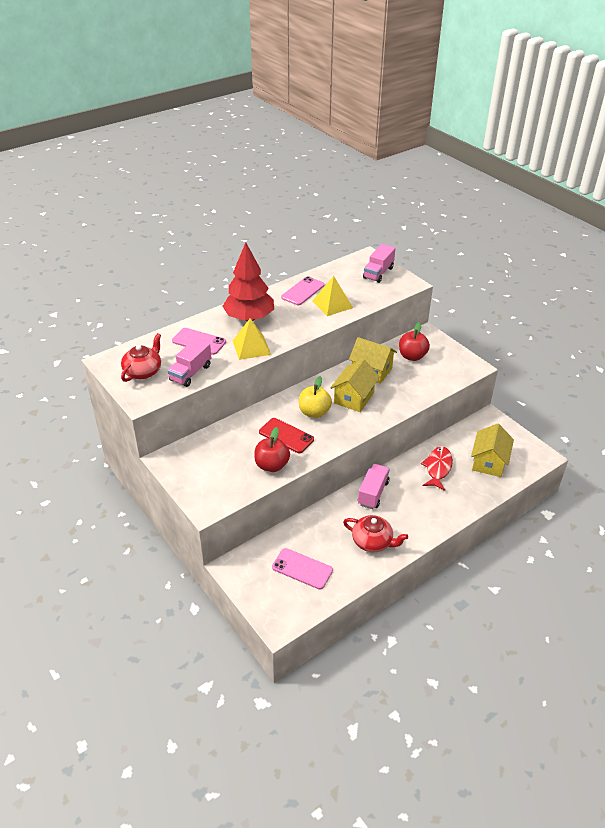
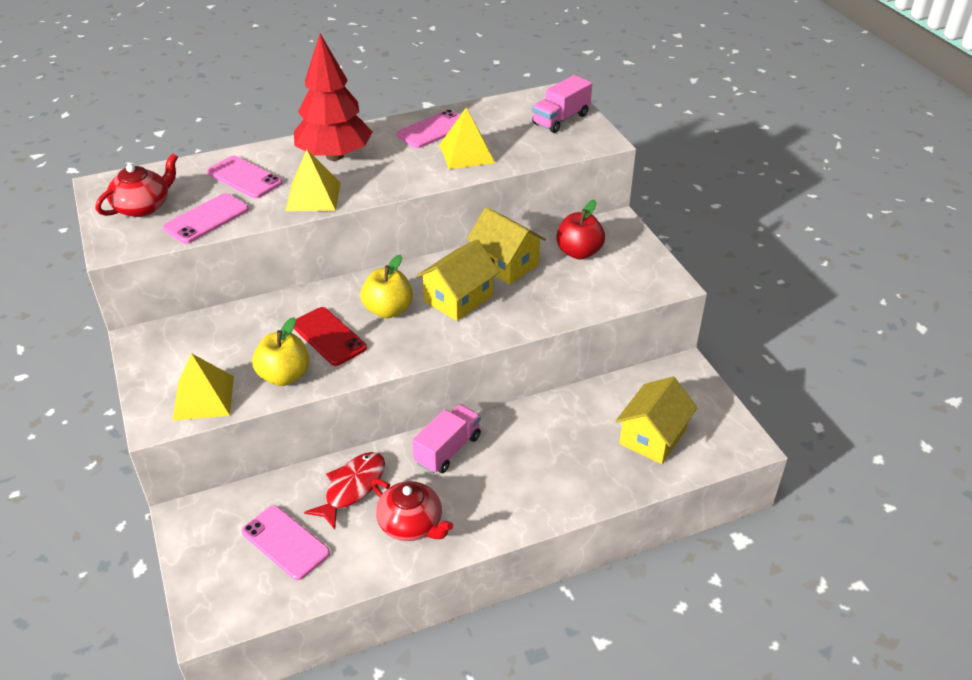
camera: 15 degrees right, 0 degrees up
(191, 373) = (206, 219): pink truck -> pink phone
(228, 488) = (203, 397): none -> yellow pyramid
(272, 465) = (284, 376): red apple -> yellow apple
(438, 468) = (566, 431): red fish -> red fish (352, 488)

